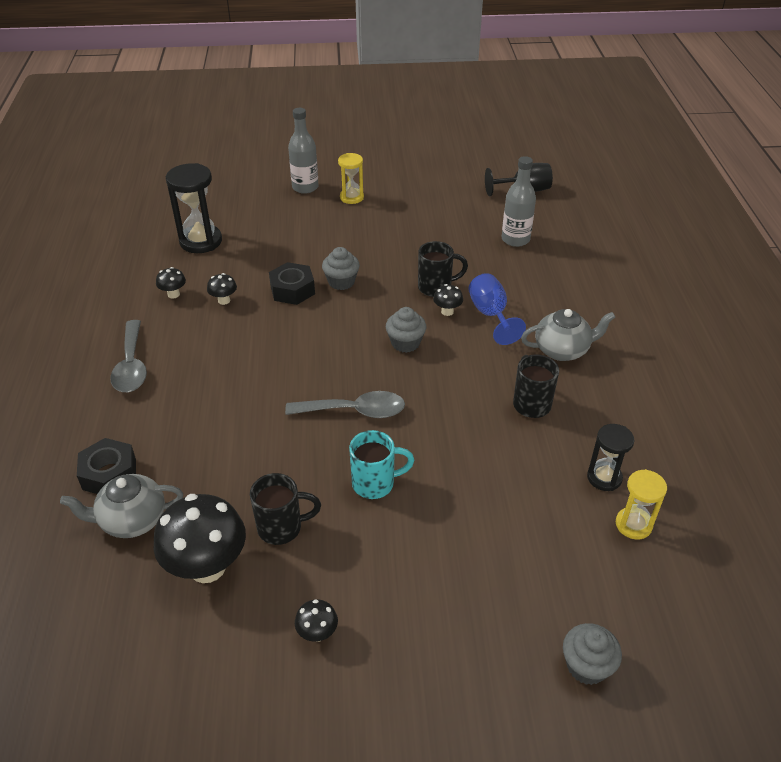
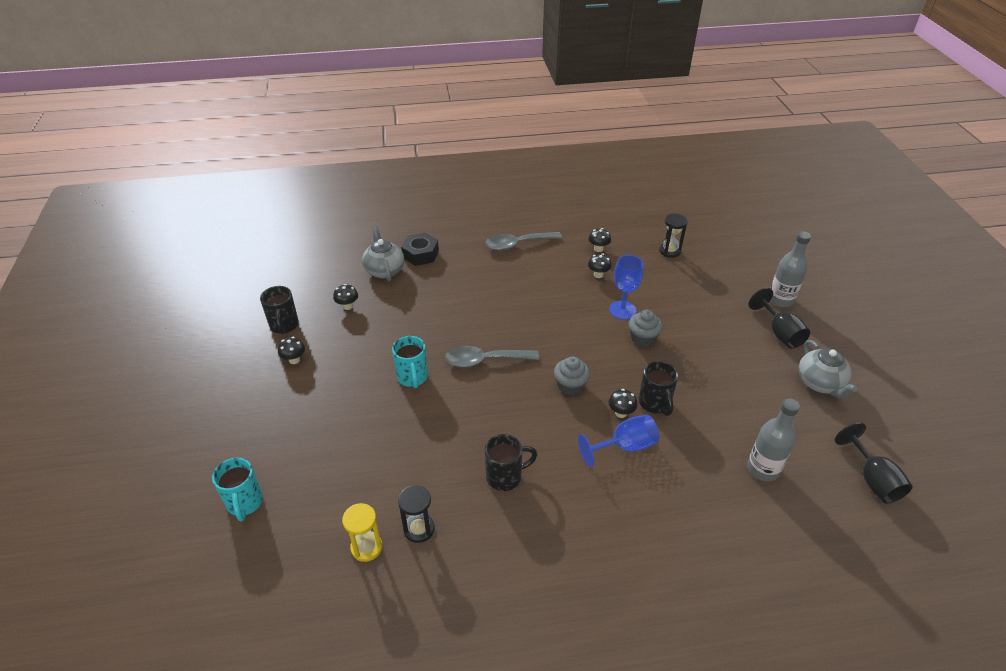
camera: 85 degrees right, 0 degrees up
(201, 241) = (669, 251): black hourglass -> black hourglass, size x0.61
(207, 567) = (347, 306): black mushroom -> black mushroom, size x0.46
(281, 527) = (375, 334): black mug -> black mug (284, 326)
(292, 290) = (622, 310): black nut -> blue goblet
(351, 197) = (779, 333): yellow hourglass -> black goblet
(354, 411) = (485, 360): grey spoon -> grey spoon turned 90 degrees clockwise
(562, 350) = (584, 505): grey teapot -> grey teapot (820, 383)
(586, 666) = (245, 503): grey cupcake -> turquoise mug

